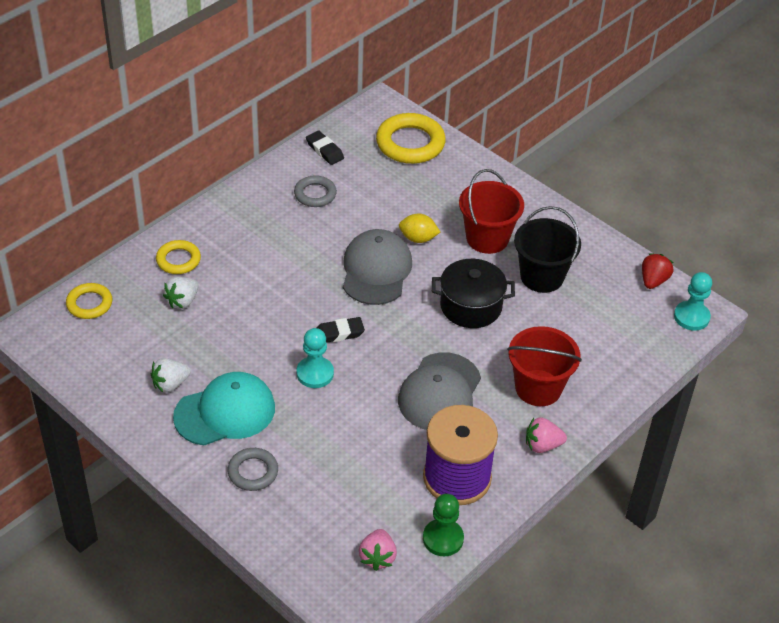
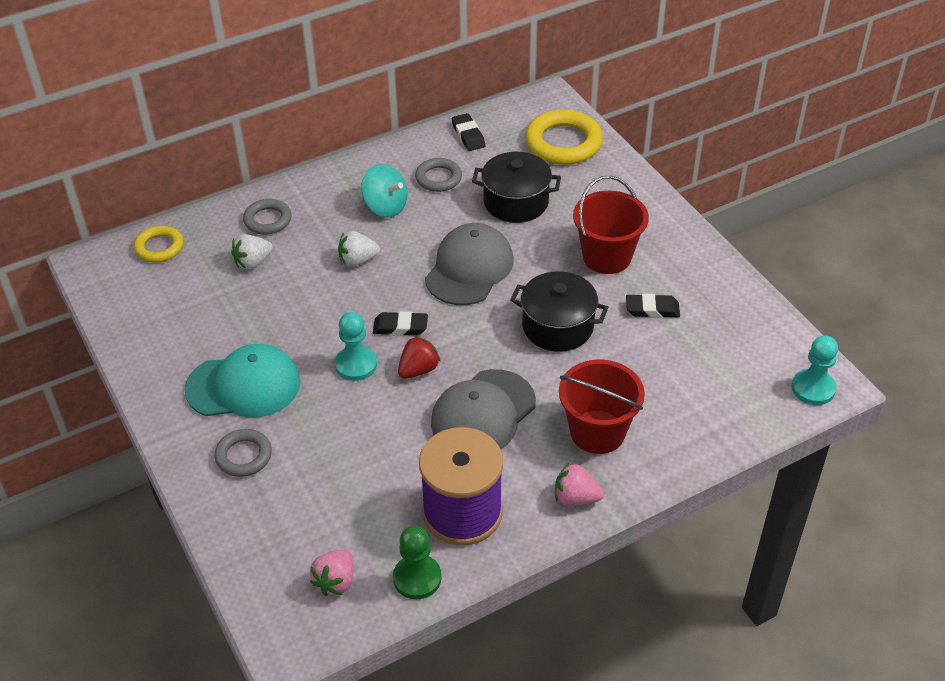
camera: 20 degrees right, 0 degrees up
(170, 384) = (201, 345): white strawberry -> white strawberry (358, 260)
(178, 260) = (267, 220): yellow ring -> grey ring
(279, 228) = (385, 207): none -> turquoise spinning top
(391, 204) = (516, 202): none -> black pot
(418, 238) = (529, 243): yellow lemon -> none
(542, 276) = (652, 309): black bucket -> black eraser
(653, 280) = (782, 338): red strawberry -> red strawberry (418, 369)

